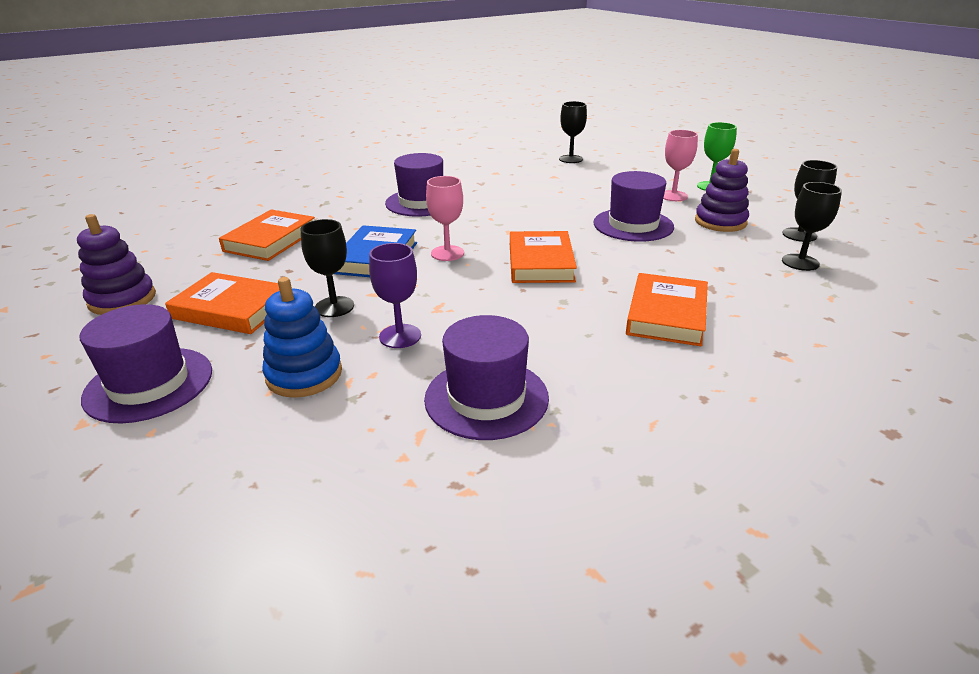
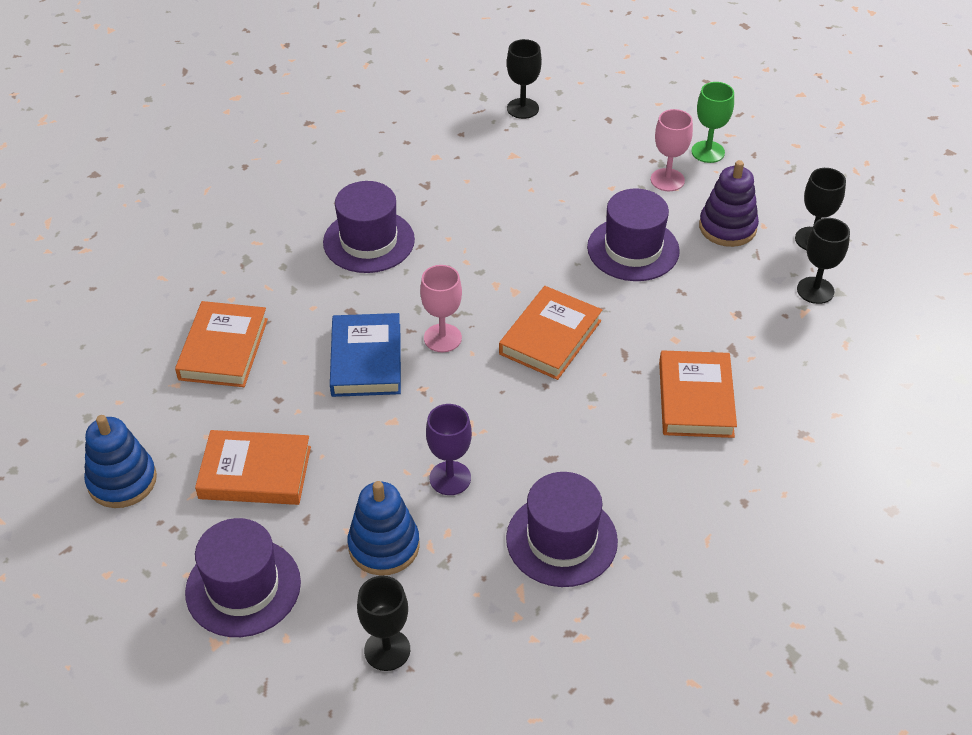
camera: 15 degrees left, 15 degrees up
(122, 299) = (122, 481): purple stacking toy -> blue stacking toy
(334, 307) = (362, 449): black goblet -> black goblet (387, 650)
(540, 263) = (550, 337): orange book -> orange book turned 45 degrees clockwise

